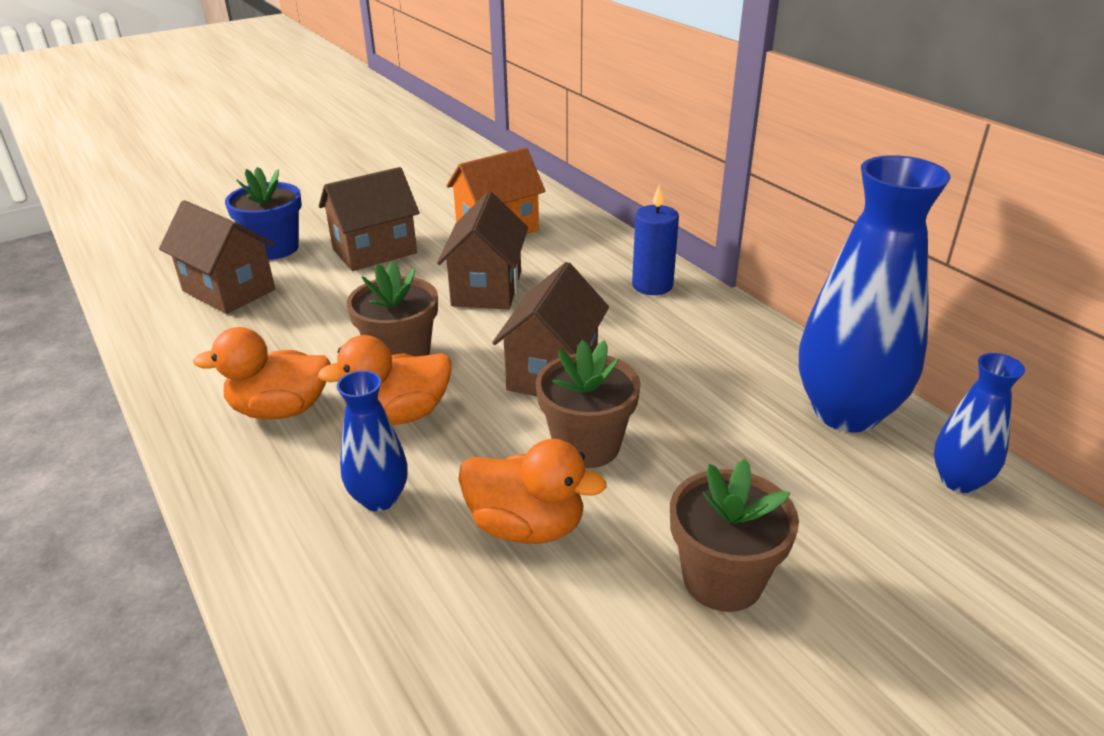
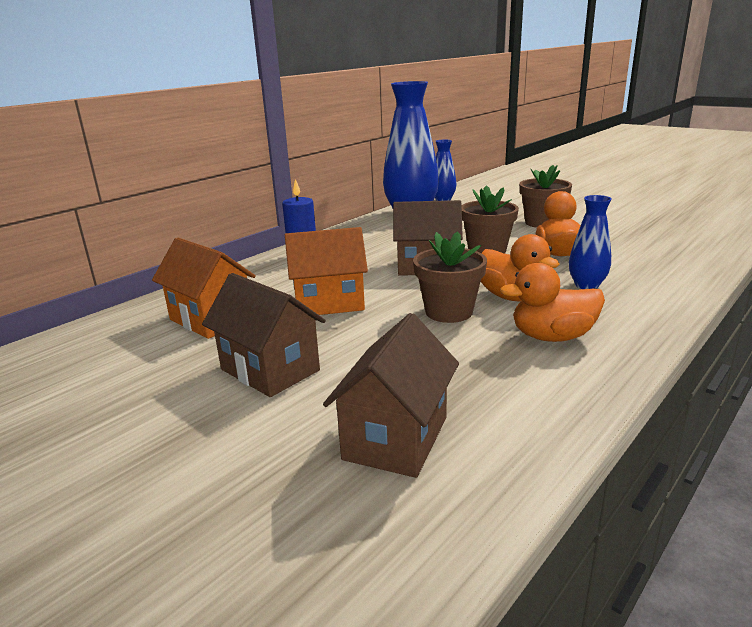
camera: 105 degrees left, 10 degrees down
(274, 248) = (274, 444): blue flower pot -> none
(280, 410) = (552, 337): orange duck -> orange duck turned 105 degrees clockwise
(487, 288) = (329, 303): brown house -> orange house

